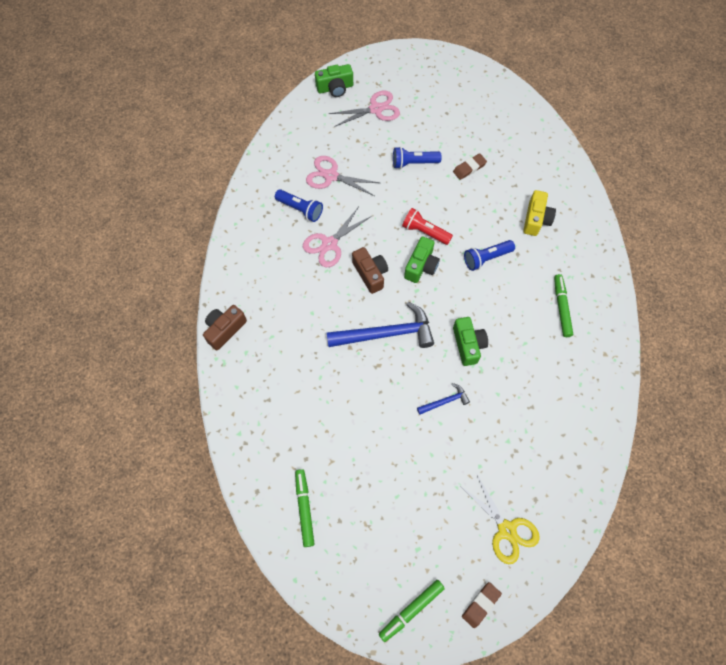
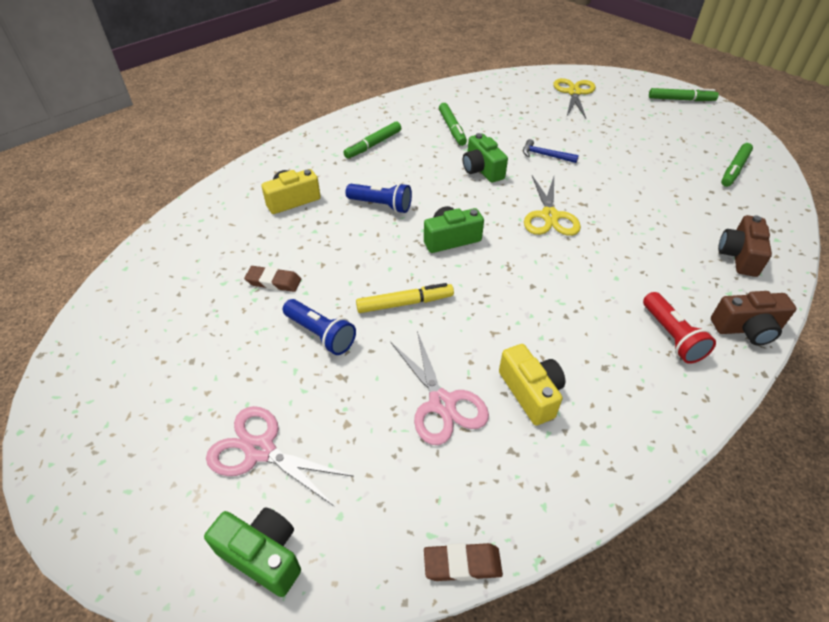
camera: 135 degrees left, 20 degrees down
(300, 209) = (530, 392): blue flashlight -> yellow camera
(329, 244) = (531, 325): pink scissors -> none
(370, 274) = (513, 267): brown camera -> brown camera (739, 256)
(386, 334) = (549, 216): blue hammer -> yellow scissors
(397, 207) = (405, 303): none -> yellow marker
(425, 232) = (408, 262): red flashlight -> red flashlight (671, 336)
(468, 345) = (482, 170): green camera -> green camera turned 60 degrees counterclockwise
(480, 604) = (628, 82): brown eraser -> brown eraser (462, 564)
(537, 376) = (452, 128): none -> green marker

